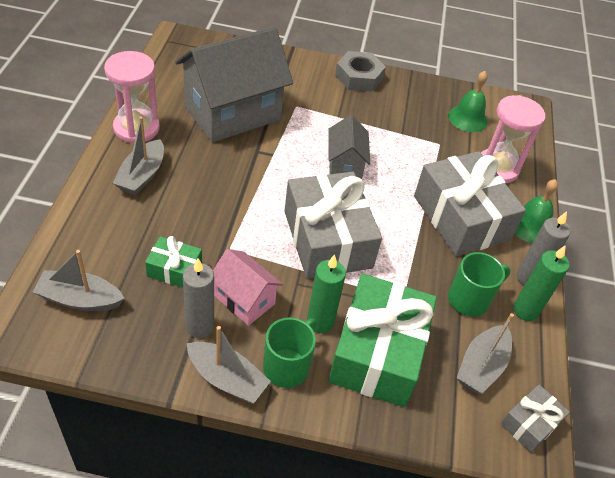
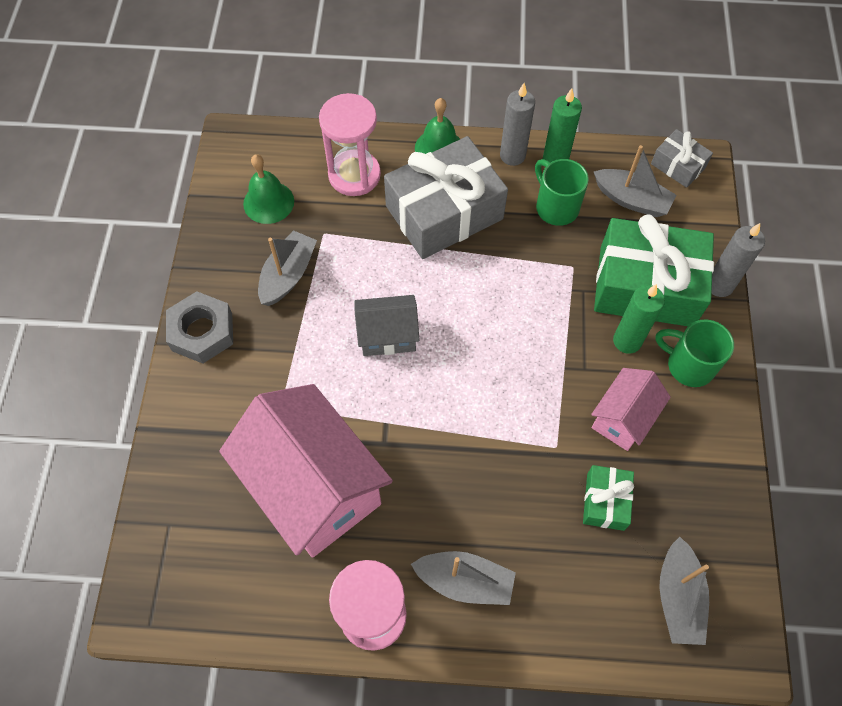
camera: 90 degrees left, 15 degrees up
(200, 326) = (671, 457): grey candle -> grey candle (719, 285)
(227, 379) = (722, 419): grey boat -> grey boat (288, 275)
(232, 113) = (314, 488): grey house -> pink house
(327, 239) = (513, 344): grey gift -> none

